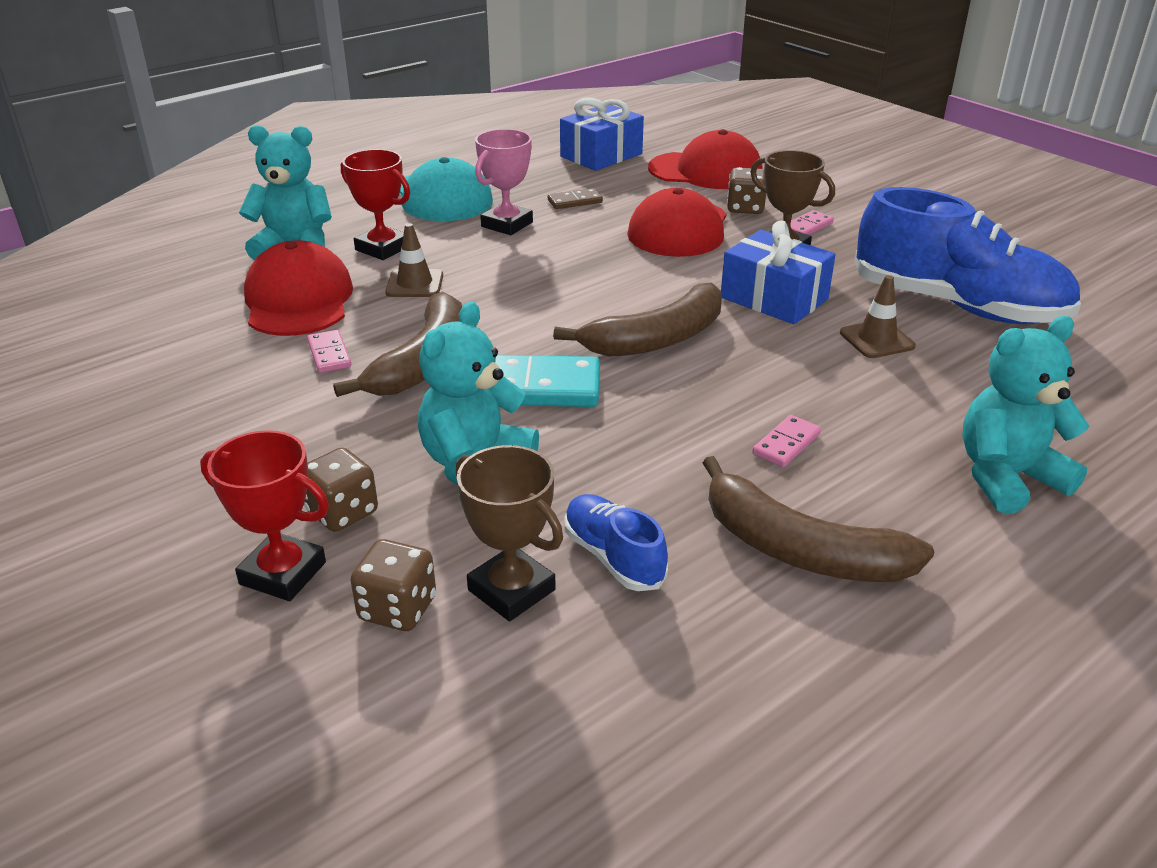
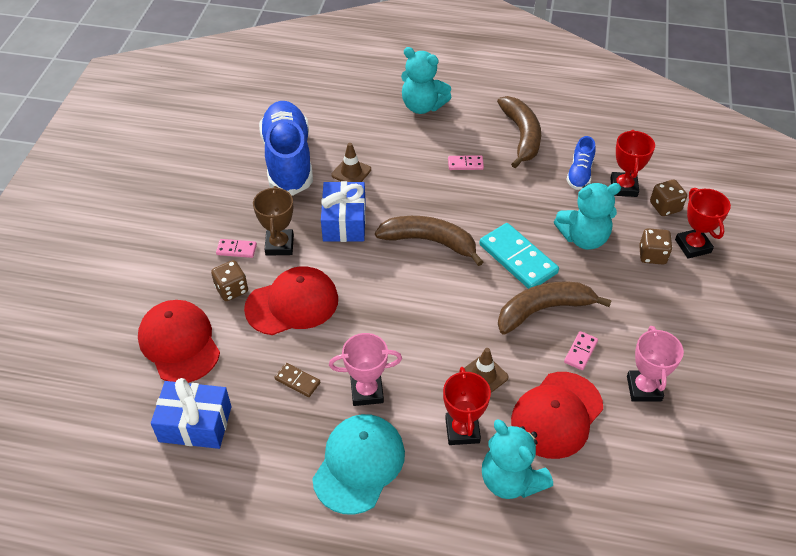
camera: 130 degrees left, 15 degrees up
(213, 367) = (644, 388): none -> pink trophy
(511, 590) = (623, 187): brown trophy -> red trophy

